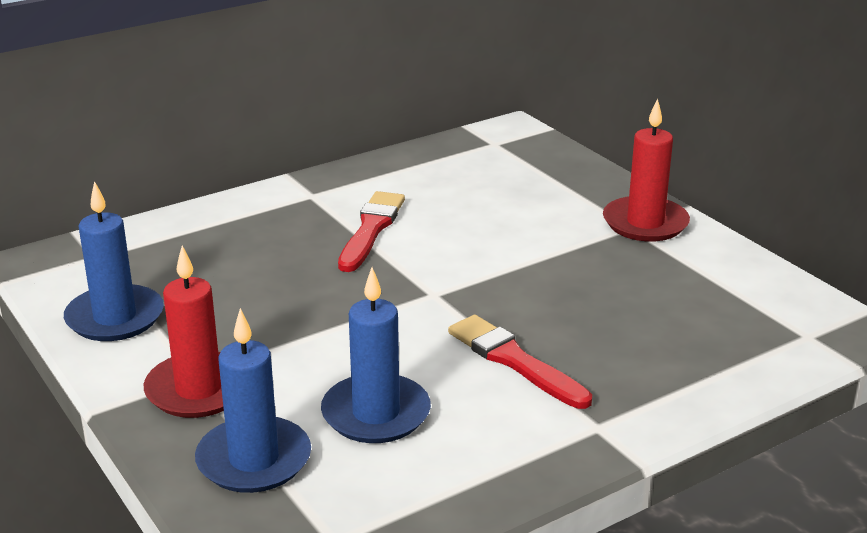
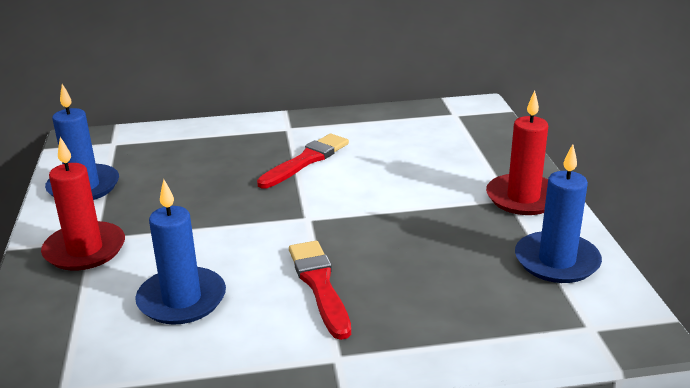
camera: 25 degrees right, 0 degrees up
(254, 460) = (70, 311): blue candle -> blue candle (556, 261)

